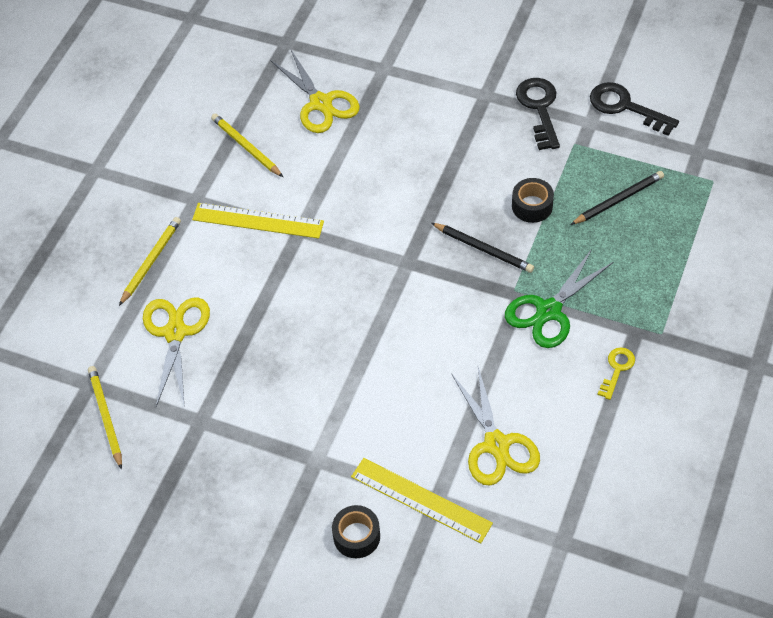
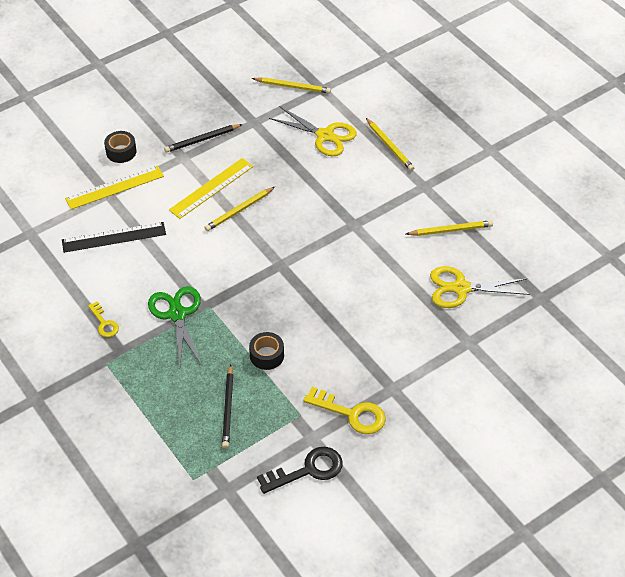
camera: 120 degrees right, 5 degrees down
(258, 220) = (379, 208): yellow ruler -> yellow ruler (211, 188)
(359, 346) = (239, 210): none -> yellow pencil
(483, 249) = (255, 308): black pencil -> black pencil (202, 139)
(496, 445) = (114, 237): yellow scissors -> black ruler
(539, 108) = (351, 413): black key -> yellow key

